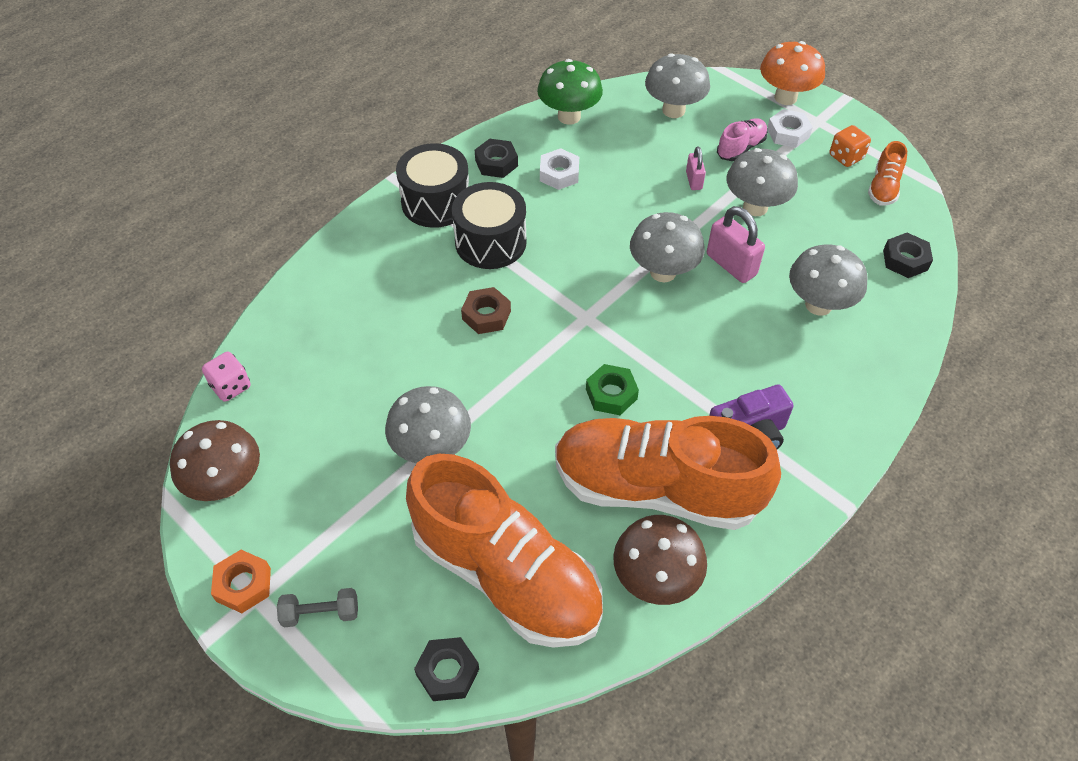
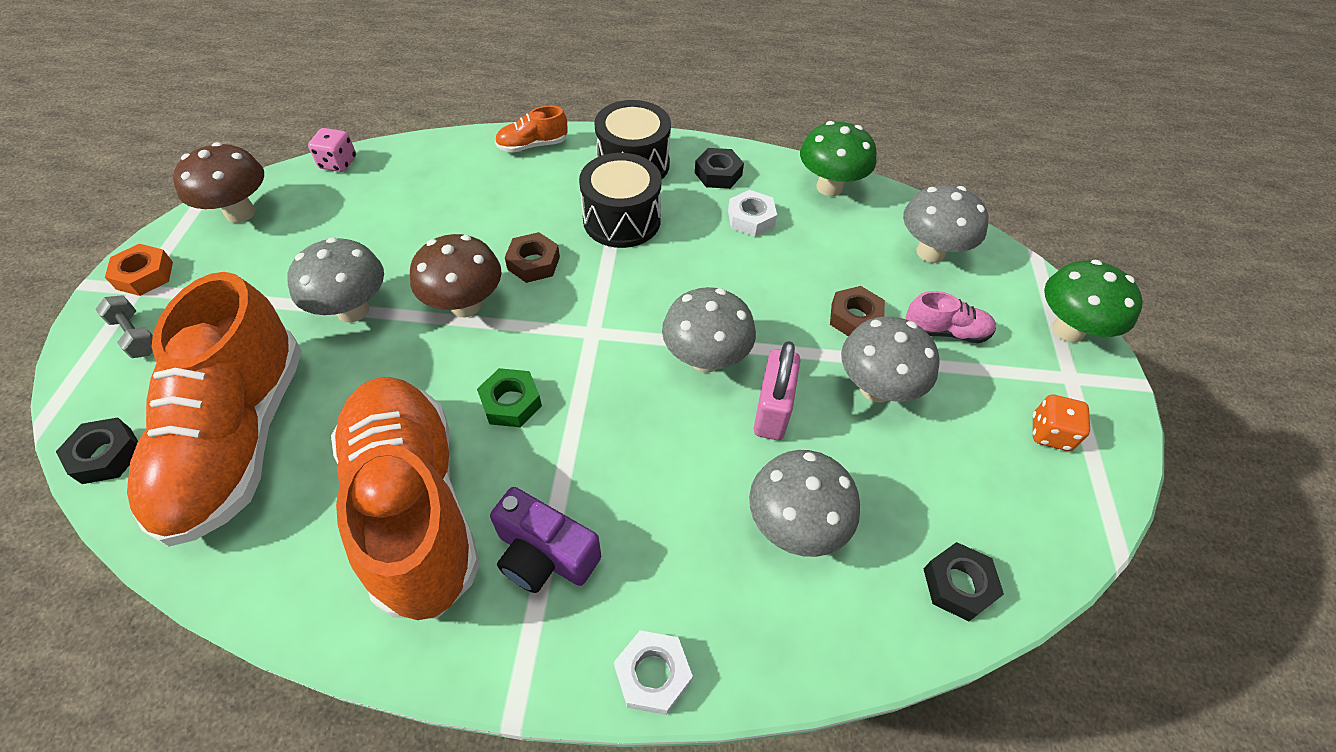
camera: 50 degrees right, 0 degrees up
(655, 579) = (294, 569): brown mushroom -> brown mushroom (465, 305)
(694, 180) = (854, 318): pink padlock -> brown nut
(785, 97) = (1068, 330): orange mushroom -> green mushroom
(788, 133) = (1017, 360): white nut -> white nut (653, 674)
(883, 187) = (1048, 498): orange shoe -> orange shoe (532, 145)

